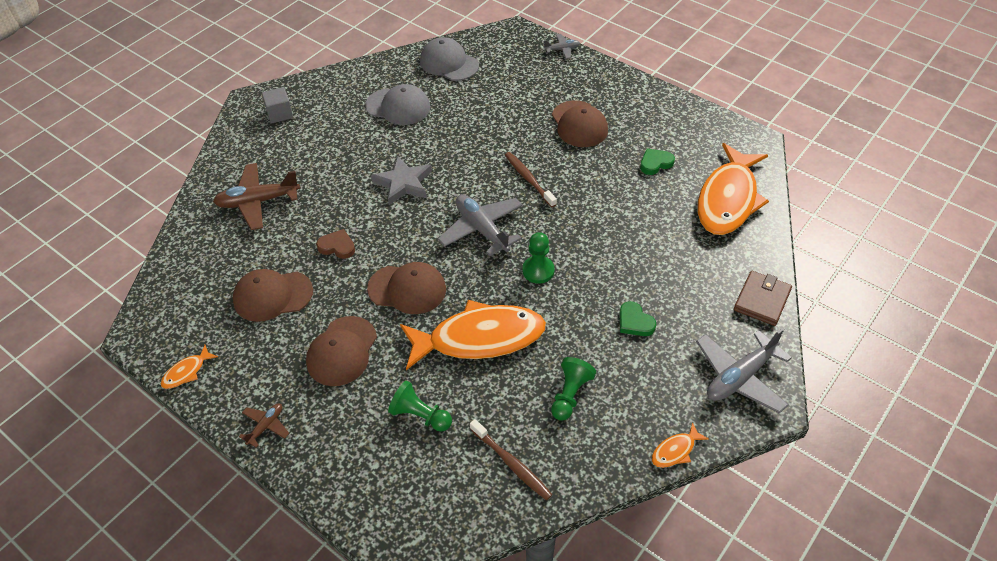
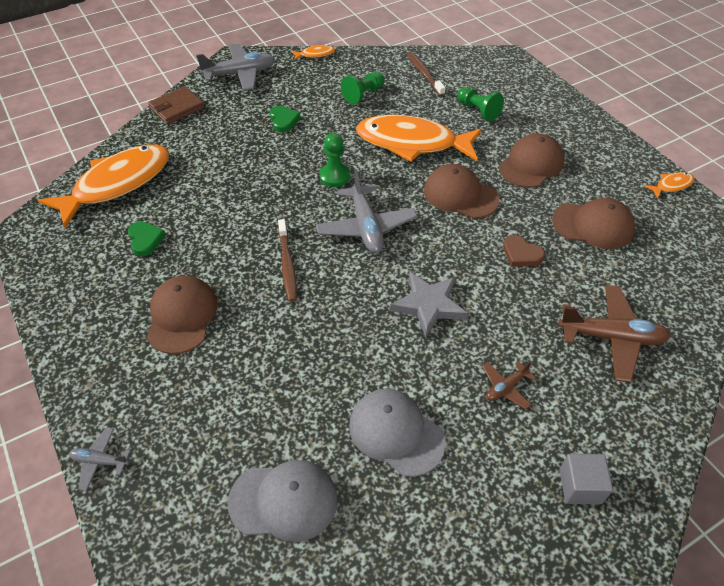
camera: 160 degrees left, 0 degrees up
(266, 426) = (599, 133): brown plane -> brown plane (506, 387)
(449, 63) = (283, 500): grey cap -> grey cap turned 60 degrees counterclockwise
(655, 163) = (145, 240): green heart -> green heart turned 105 degrees counterclockwise

